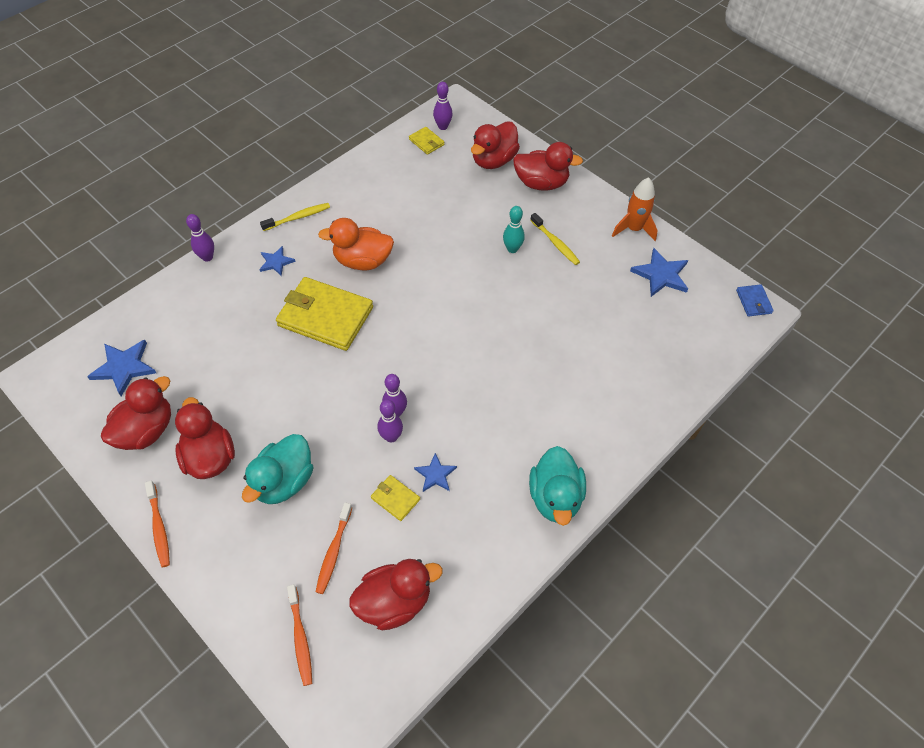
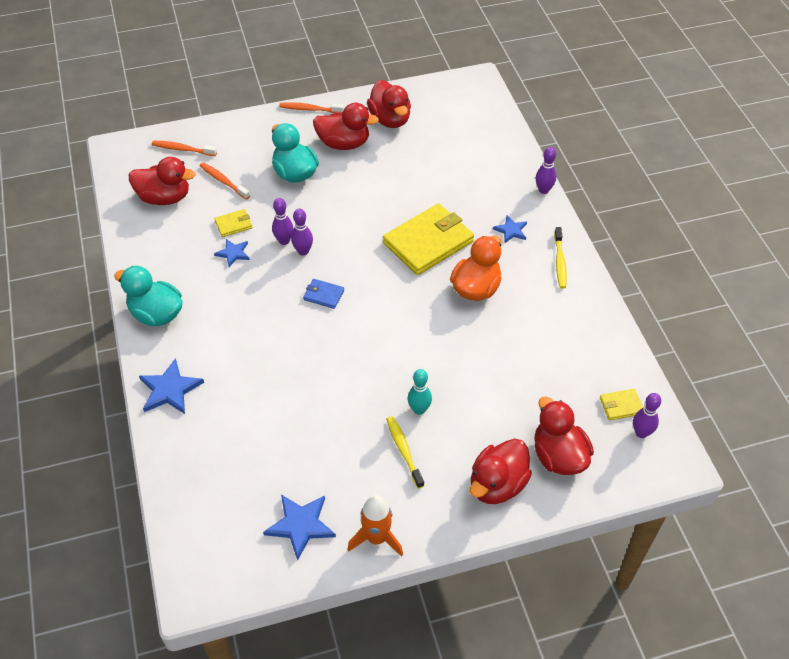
camera: 120 degrees right, 5 degrees down
(124, 367) = (455, 120): blue star -> blue star (170, 389)
(394, 602) = (164, 198): red duck -> red duck turned 90 degrees counterclockwise
(555, 243) = (404, 451): yellow toothbrush -> yellow toothbrush turned 75 degrees clockwise
(753, 302) = (207, 594): blue wallet -> blue wallet (323, 295)

